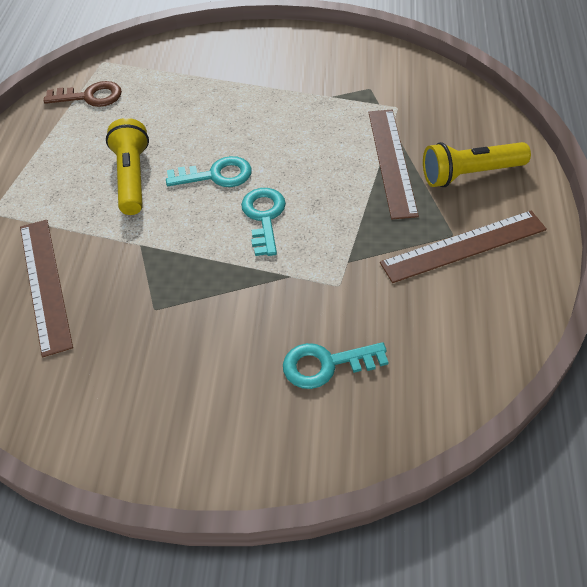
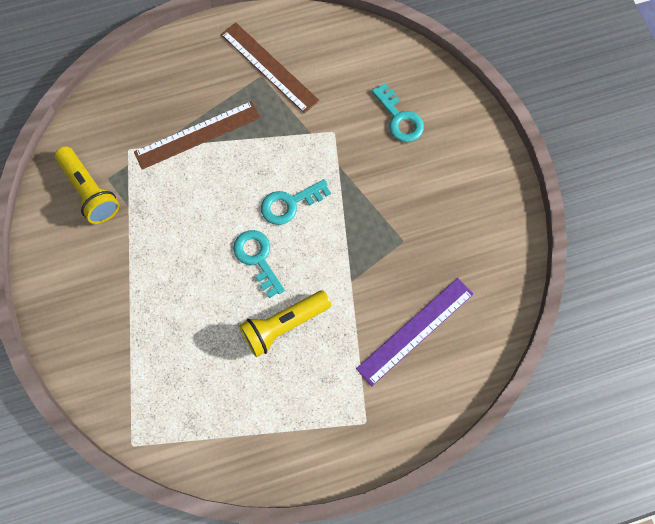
camera: 115 degrees left, 20 degrees up
(45, 284) = (415, 331): brown ruler -> purple ruler
(90, 96) = (190, 426): brown key -> none
(470, 174) = (194, 79): yellow flashlight -> yellow flashlight (90, 191)

